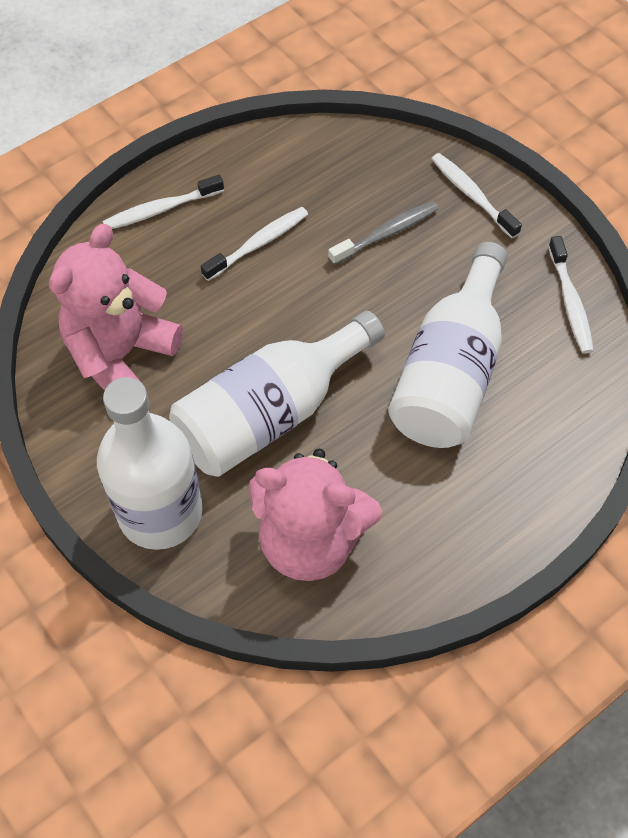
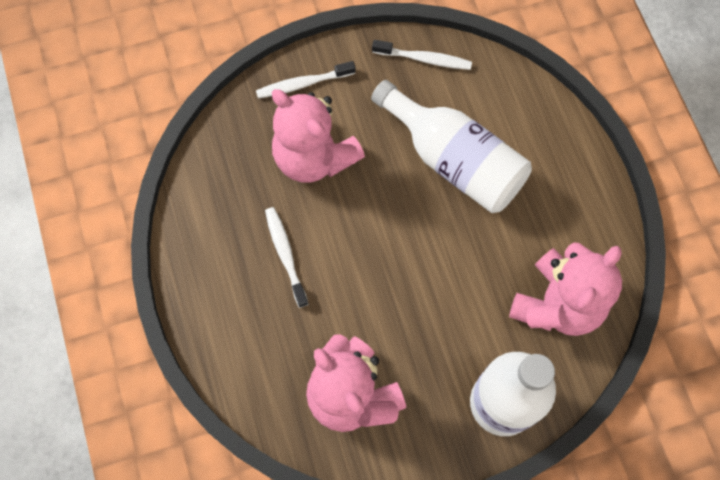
camera: 70 degrees left, 10 degrees up
(161, 209) = (218, 320): white toothbrush -> none
(270, 413) = (445, 297): white bottle -> none
(386, 233) = (314, 157): grey toothbrush -> pink teddy bear

